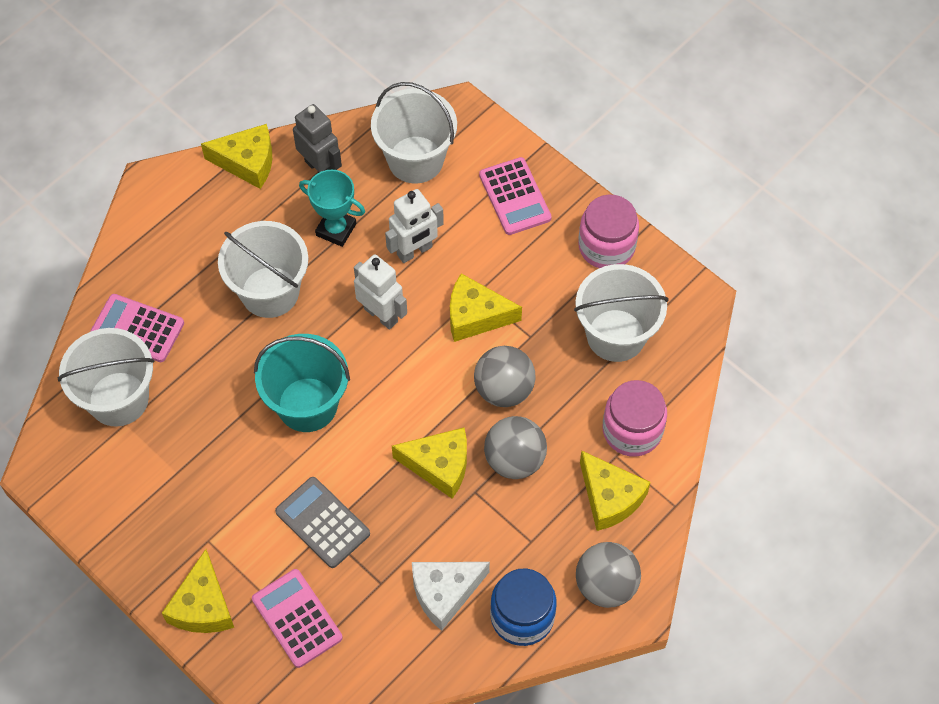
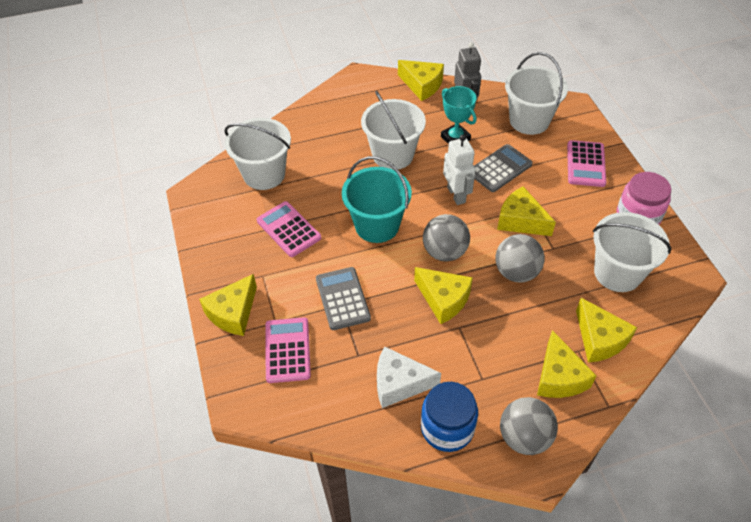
camera: 30 degrees right, 10 degrees down
(137, 329) = (300, 143): pink calculator -> pink calculator (288, 229)
(415, 251) = (500, 168): white robot -> grey calculator
(514, 460) = (499, 319): grey ball -> grey ball (444, 252)
(632, 430) = (599, 339): pink jar -> yellow cheese

